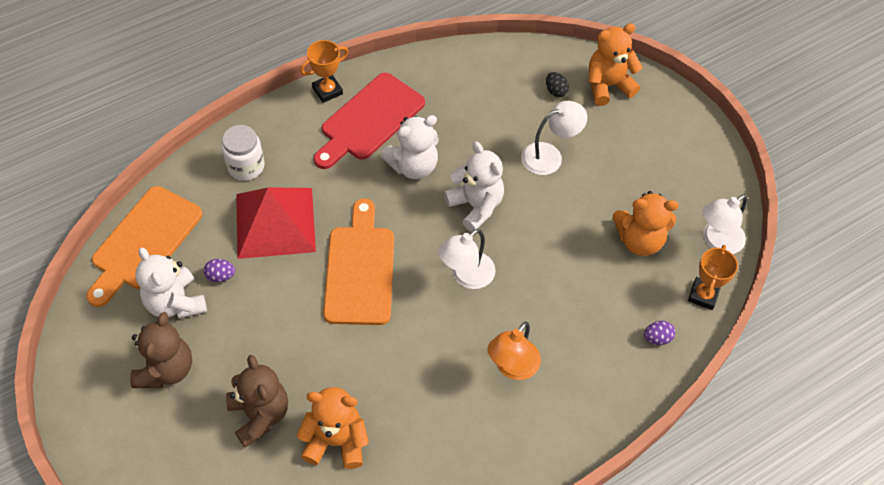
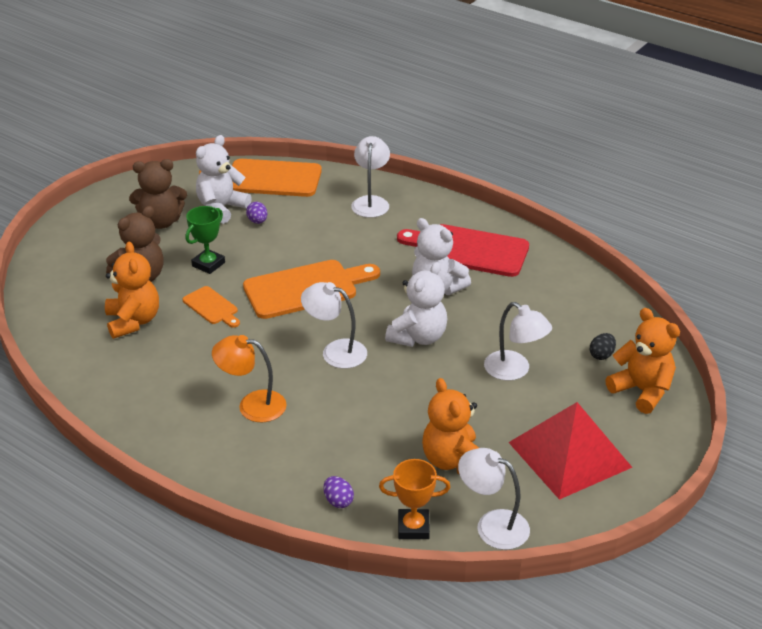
camera: 70 degrees right, 20 degrees down
(246, 166) = (371, 202): white jar -> white lamp
(273, 344) = (208, 264): none -> green trophy
(275, 222) = (325, 232): red pyramid -> red pyramid (569, 454)
(327, 91) = (483, 219): orange trophy -> none
(348, 360) = (212, 307): none -> orange cutting board

